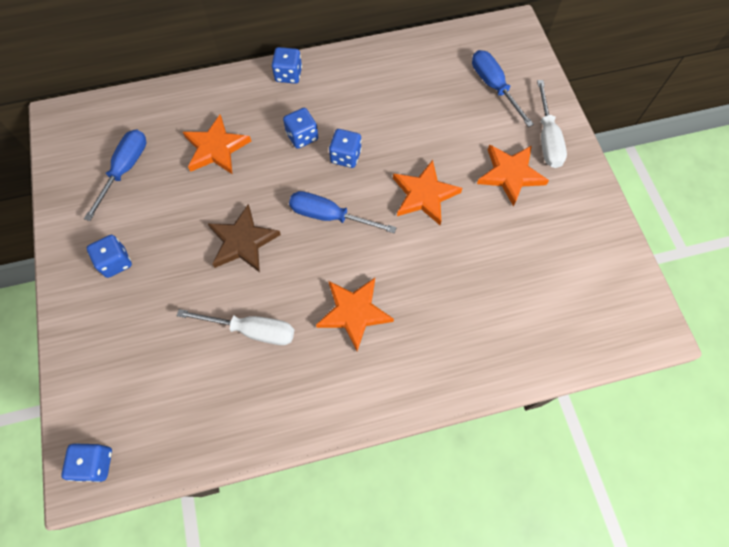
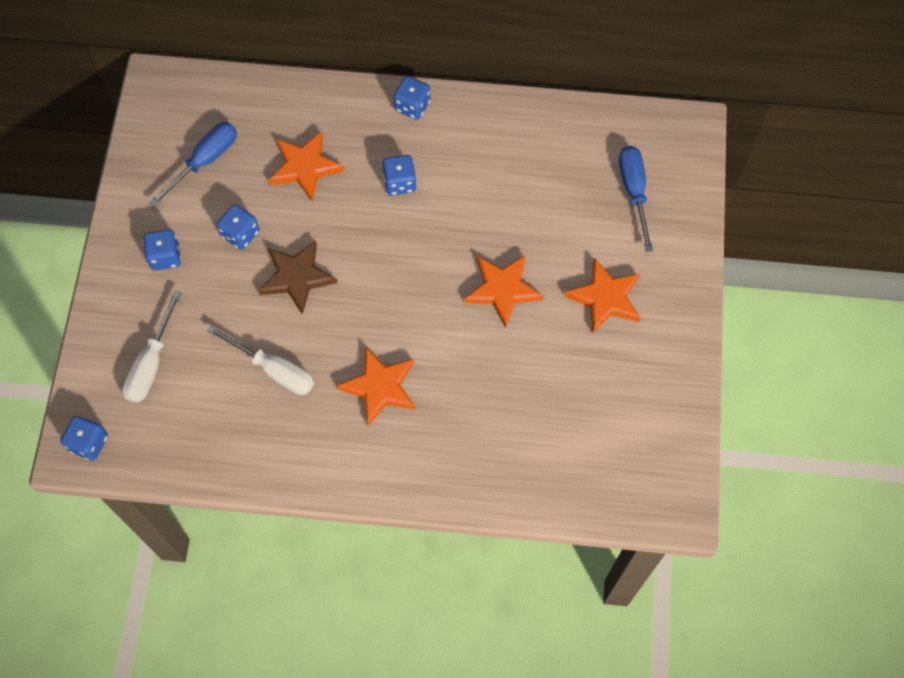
camera: 20 degrees right, 0 degrees up
(329, 216) = (394, 280): blue screwdriver -> none
(345, 156) = (437, 220): blue dice -> blue dice (240, 234)
(547, 138) = (665, 271): white screwdriver -> white screwdriver (151, 363)

